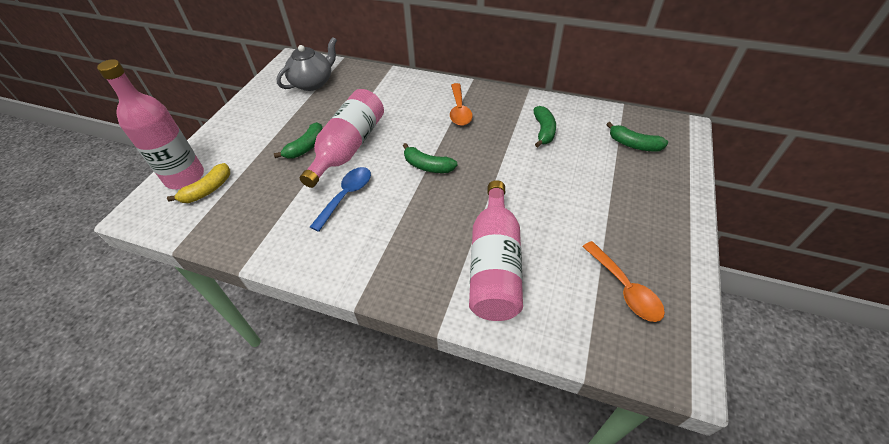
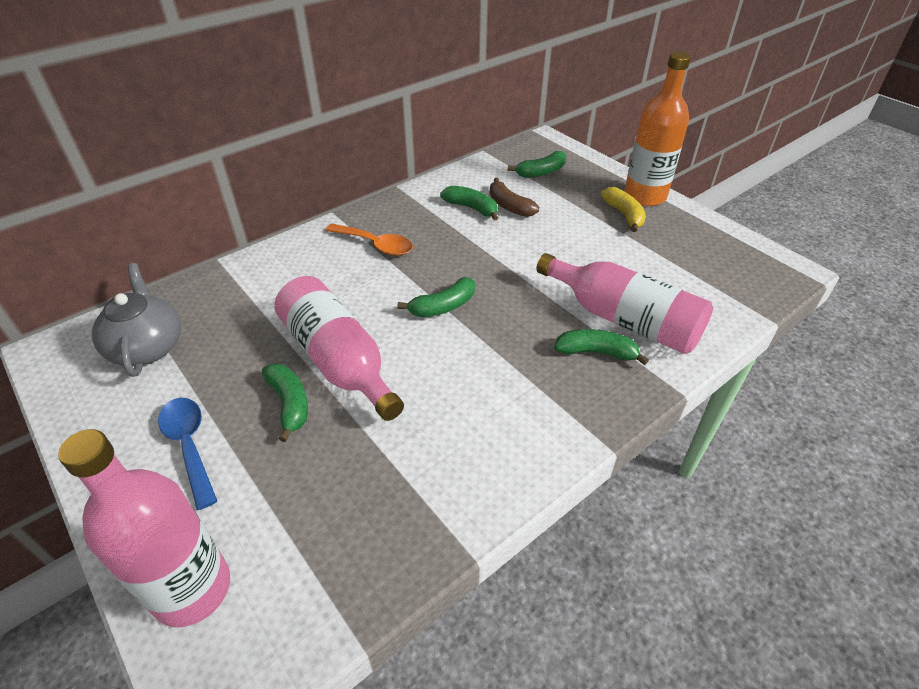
camera: 60 degrees left, 5 degrees down
(208, 190) = (261, 559): yellow banana -> yellow banana (624, 215)
(346, 196) = (428, 395): blue spoon -> blue spoon (189, 445)
(444, 261) = (596, 352): none -> green banana
(567, 148) = (509, 206): none -> brown banana
(624, 288) = (698, 258): orange spoon -> none
(679, 219) = (645, 196): none -> orange bottle

